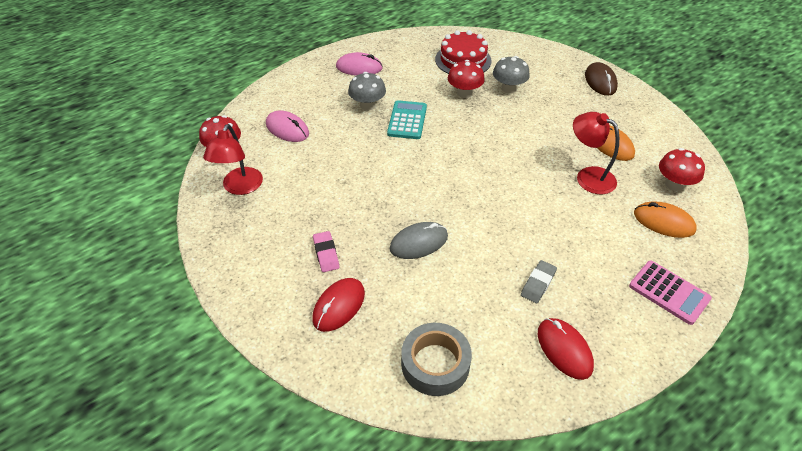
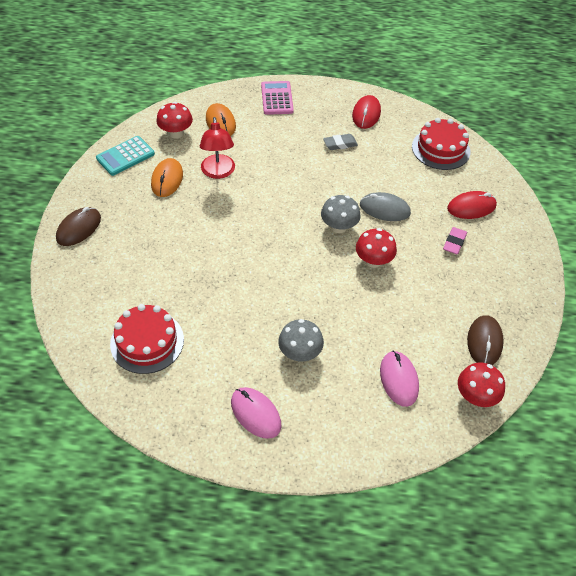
camera: 140 degrees left, 5 degrees up
(240, 187) = (484, 342): red lamp -> brown mouse
(407, 120) = (284, 309): turquoise calculator -> turquoise calculator (125, 156)
(435, 364) = (440, 149): grey tape -> red cake
(464, 93) = (200, 301): red mushroom -> red mushroom (373, 261)
(508, 88) = (158, 277): grey mushroom -> grey mushroom (339, 227)

